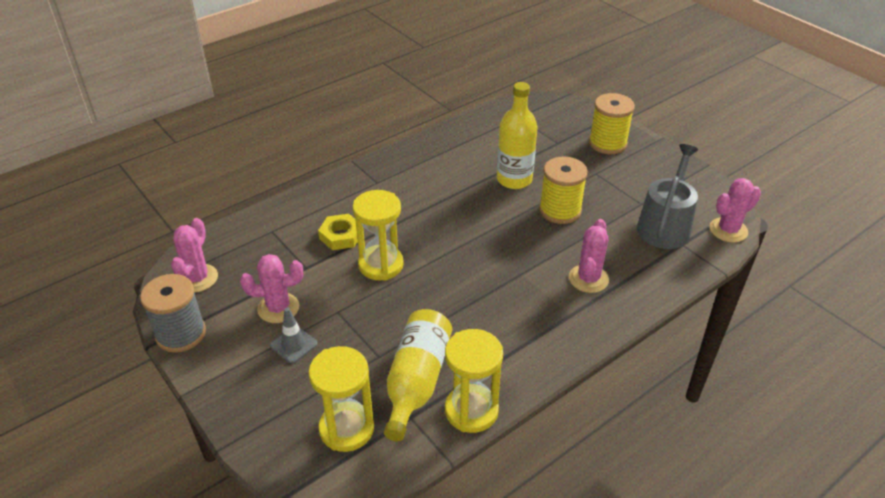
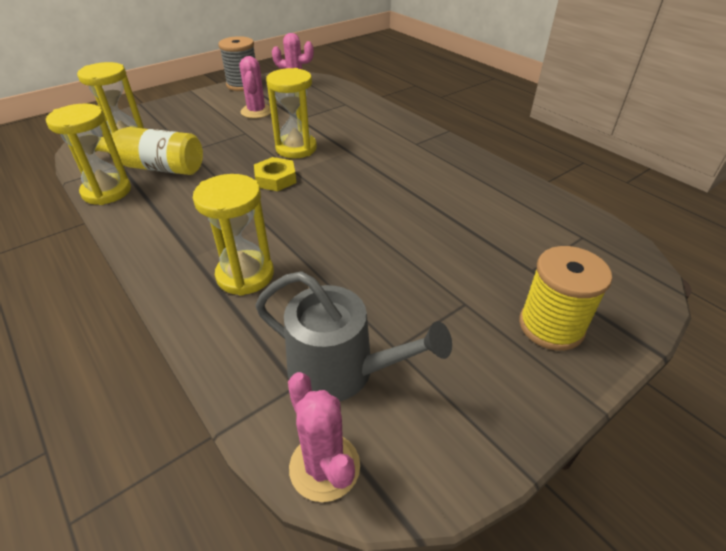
camera: 90 degrees right, 0 degrees up
(293, 345) = (217, 119): grey traffic cone -> none
(341, 236) = (337, 130): yellow nut -> yellow nut (275, 179)
(514, 179) = (435, 227): yellow bottle -> none
(560, 210) = (375, 261): yellow spool -> none
(588, 279) = (245, 275): pink cactus -> yellow hourglass

